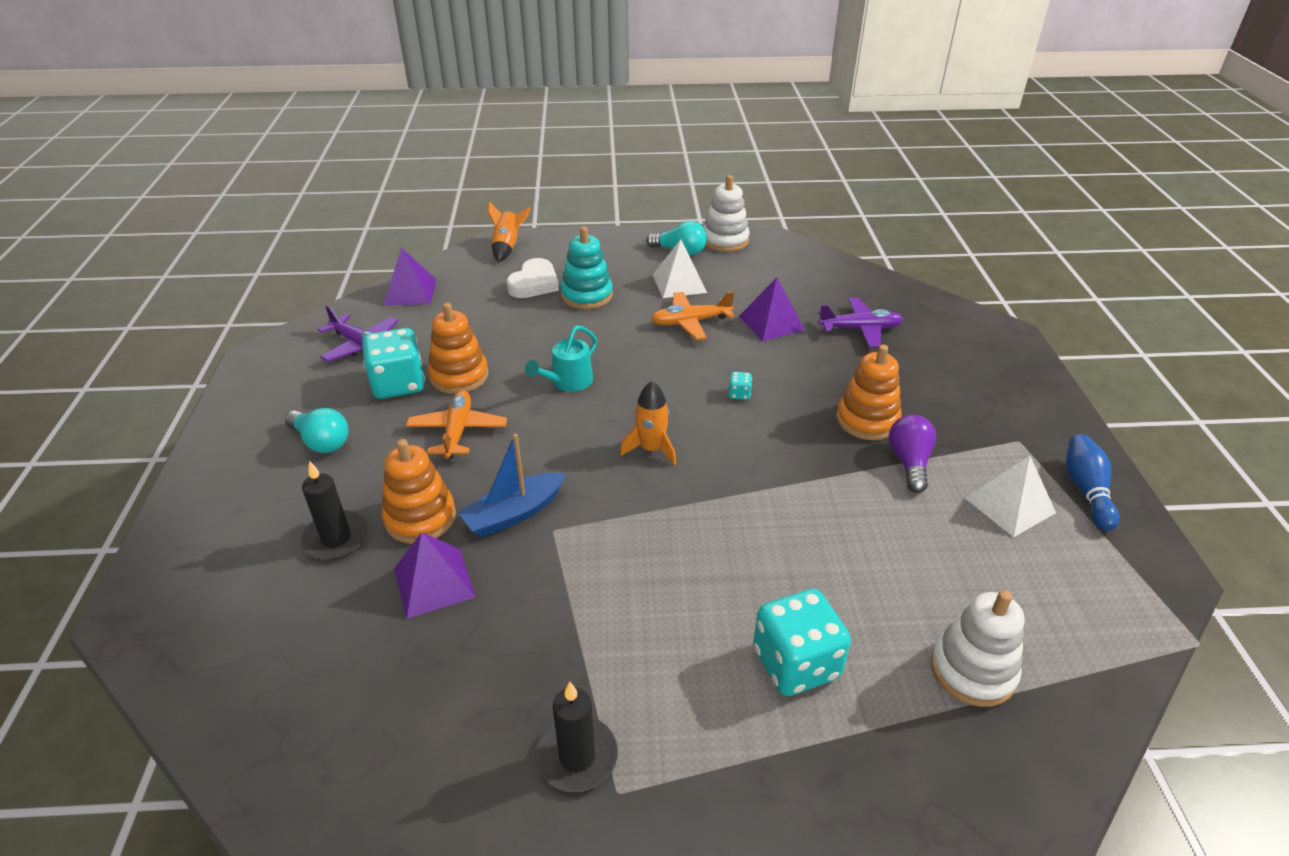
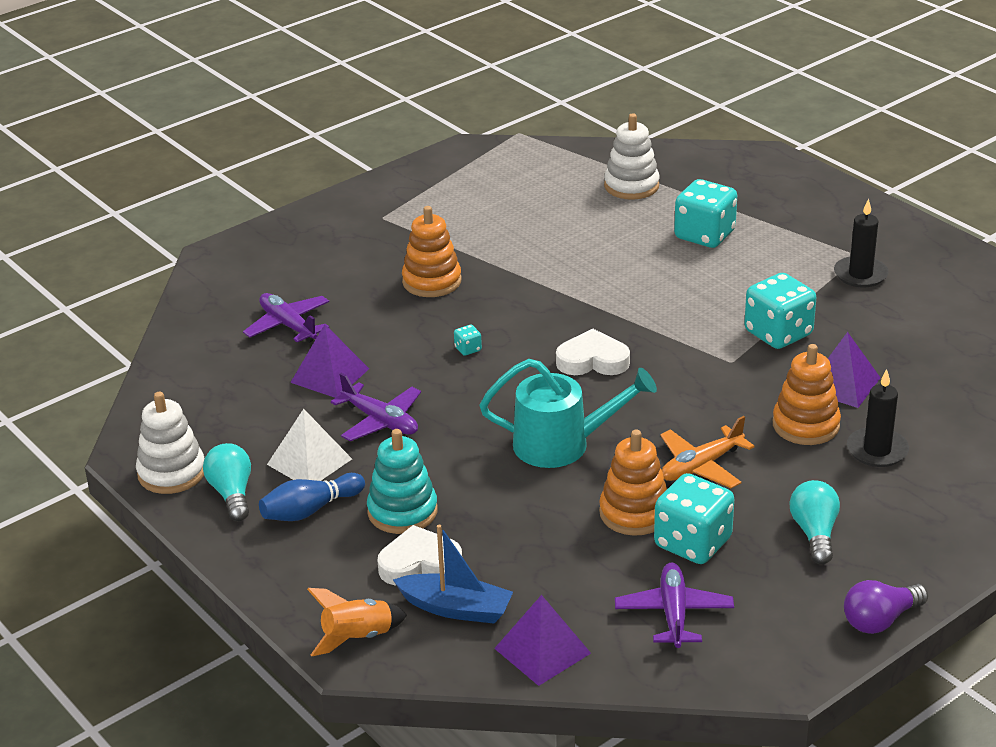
camera: 125 degrees left, 5 degrees down
(514, 514) = (742, 386): blue boat -> blue boat (456, 608)
(555, 593) = (778, 333): none -> turquoise dice
(567, 382) = (562, 444): turquoise watering can -> turquoise watering can, size x1.57
(651, 449) = (592, 360): orange rocket -> white heart
(690, 322) = (380, 421): orange plane -> purple plane
(909, 462) = (464, 251): purple light bulb -> purple light bulb (880, 620)
(1010, 505) = (465, 205): white pyramid -> none
(1086, 490) = (414, 184): blue bowling pin -> blue bowling pin (310, 510)

